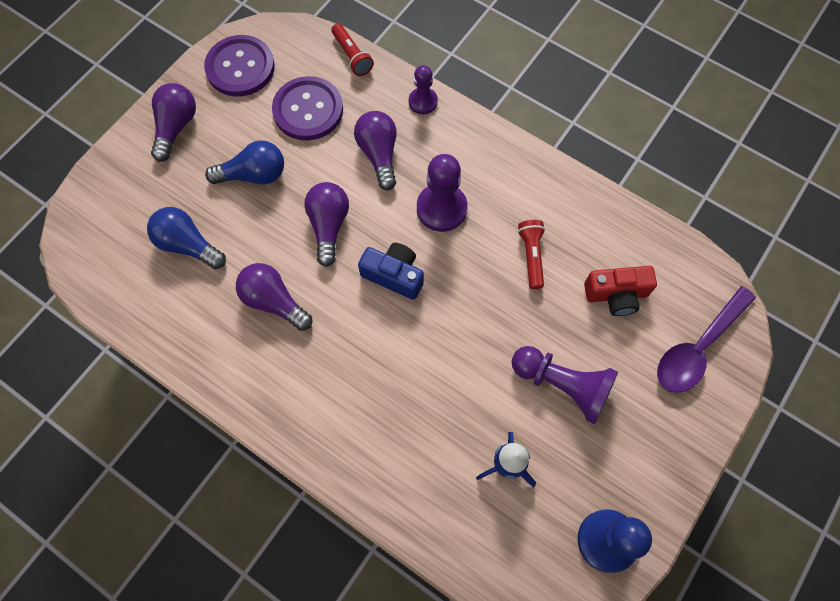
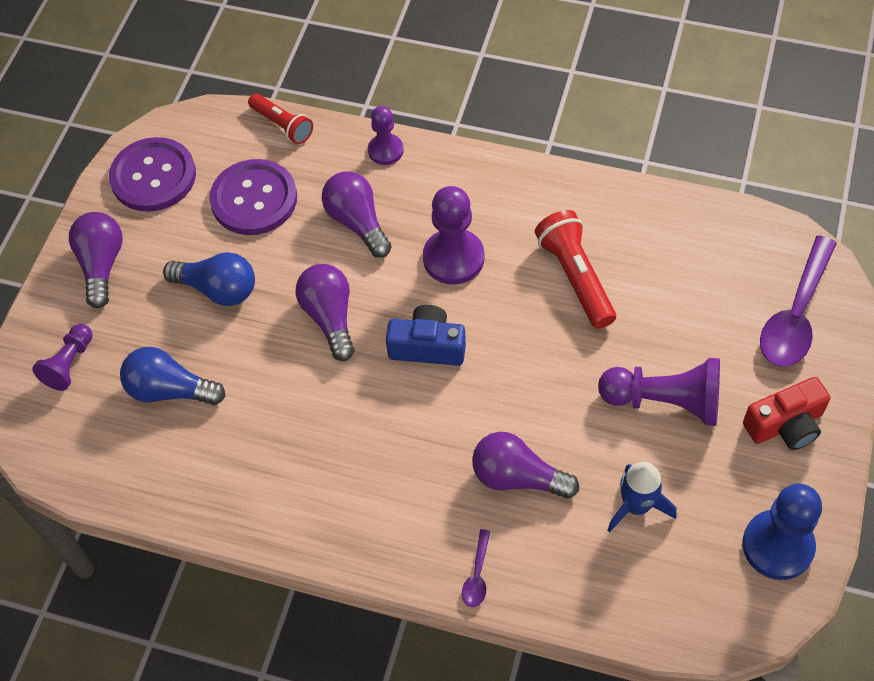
camera: 15 degrees left, 10 degrees down
(123, 199) = (69, 364): none -> purple pawn
(253, 175) = (218, 289): blue light bulb -> blue light bulb turned 45 degrees clockwise
(274, 301) = (299, 419): purple light bulb -> purple light bulb (517, 477)
(360, 478) = (477, 575): none -> purple spoon
(531, 256) = (575, 277): red flashlight -> red flashlight, size x1.51
(616, 295) = (686, 288): red camera -> red camera (785, 425)

